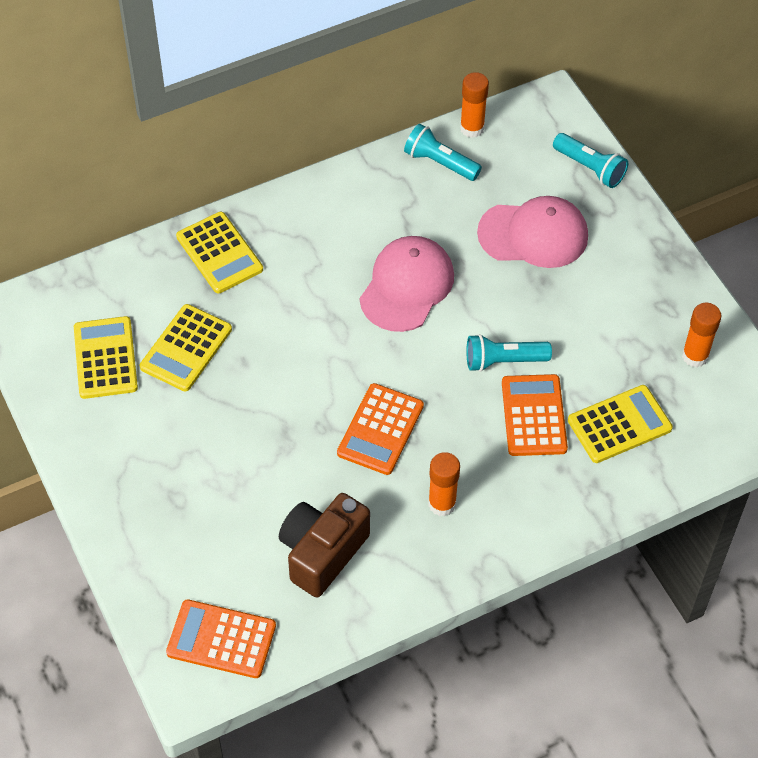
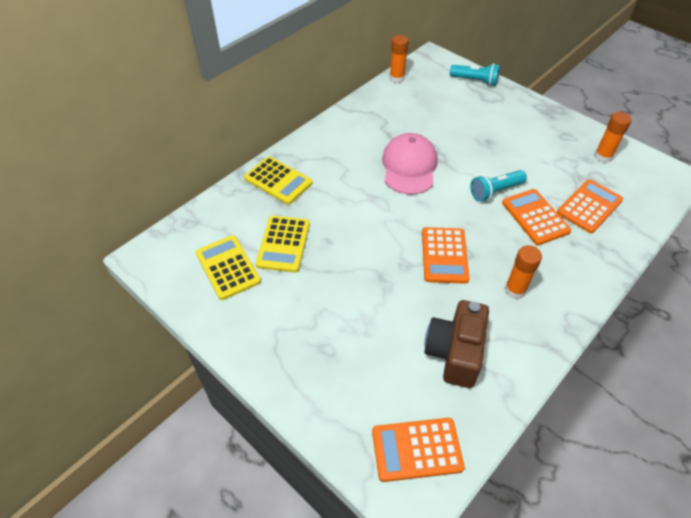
camera: 20 degrees left, 5 degrees down
(440, 163) = (389, 99): turquoise flashlight -> none
(533, 235) = (466, 120): pink cap -> none
(619, 424) = (589, 206): yellow calculator -> orange calculator

